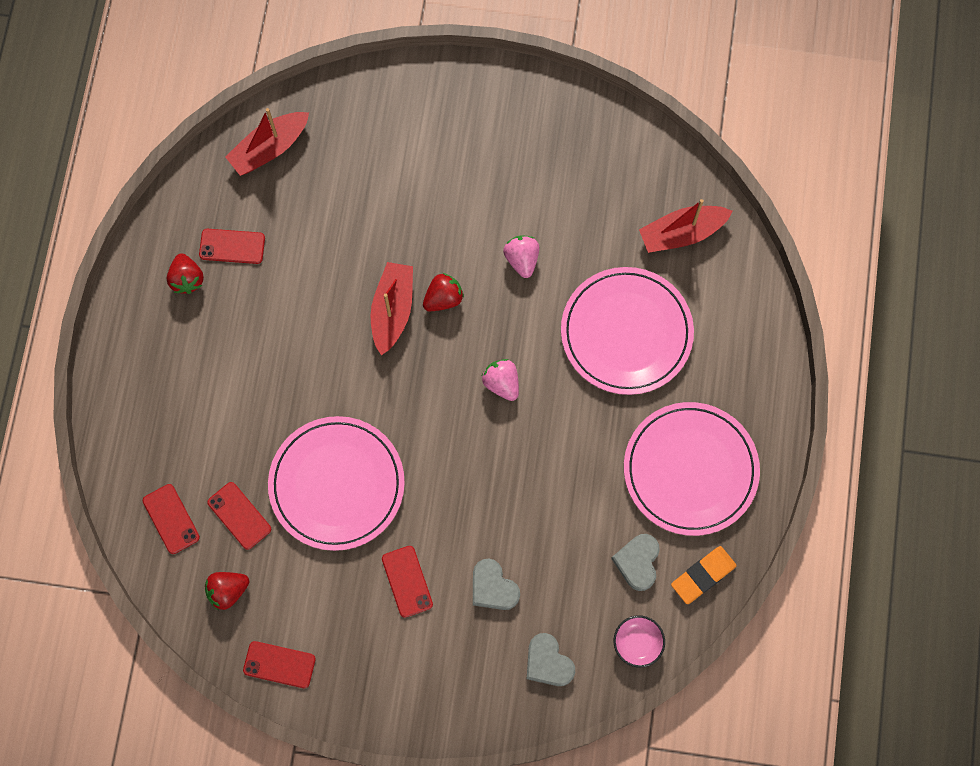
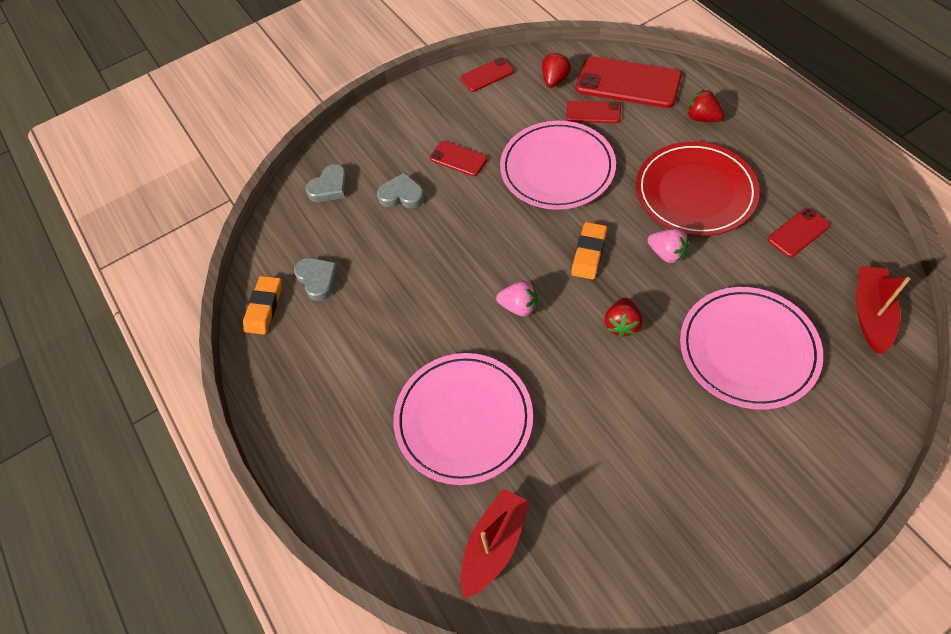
camera: 145 degrees right, 15 degrees down
(171, 519) = (628, 83): red phone -> red phone, size x1.90
(187, 279) = (795, 191): red strawberry -> red strawberry (702, 118)
(259, 352) = (695, 192): none -> red plate
(392, 310) = (646, 286): red boat -> none
(401, 378) = (589, 253): none -> orange eraser
(522, 259) = (598, 402): pink strawberry -> pink strawberry (666, 253)
(548, 662) = (330, 187): grey heart -> grey heart turned 120 degrees clockwise
(637, 643) = (279, 238): pink bowl -> none
(690, 470) = (328, 364): pink plate -> pink plate (748, 349)

